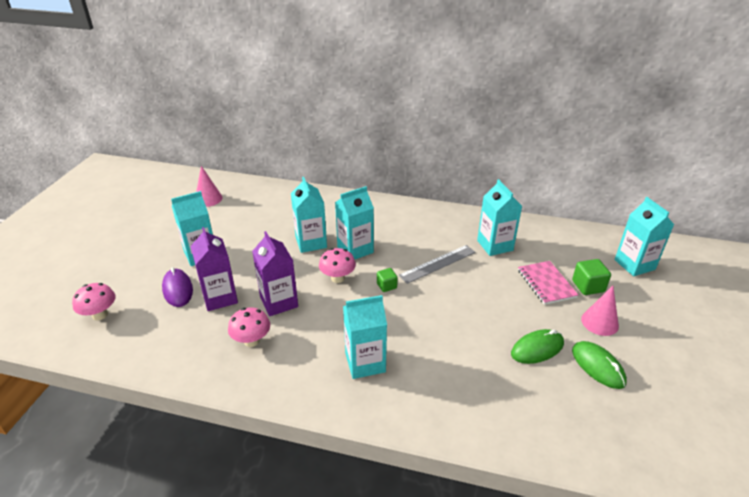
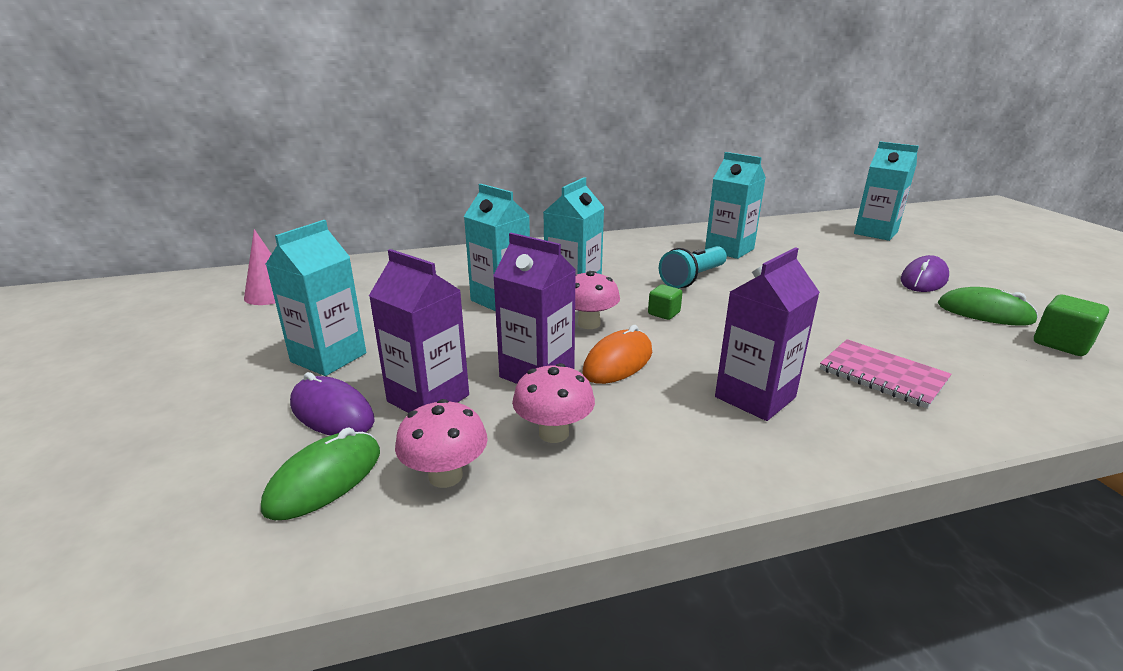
camera: 30 degrees left, 10 degrees down
(100, 315) = (184, 505): pink mushroom -> pink mushroom (445, 476)
(324, 311) = (618, 362): none -> orange mouse
(365, 362) = (755, 397): turquoise carton -> purple carton
(437, 264) = (693, 278): grey ruler -> turquoise flashlight
(537, 349) = (910, 317): green mouse -> green mouse (324, 479)
(546, 284) = (827, 265): pink notebook -> pink notebook (882, 375)
(588, 286) = (866, 257): green cube -> green cube (1061, 344)
(599, 322) = (923, 279): pink cone -> purple mouse

